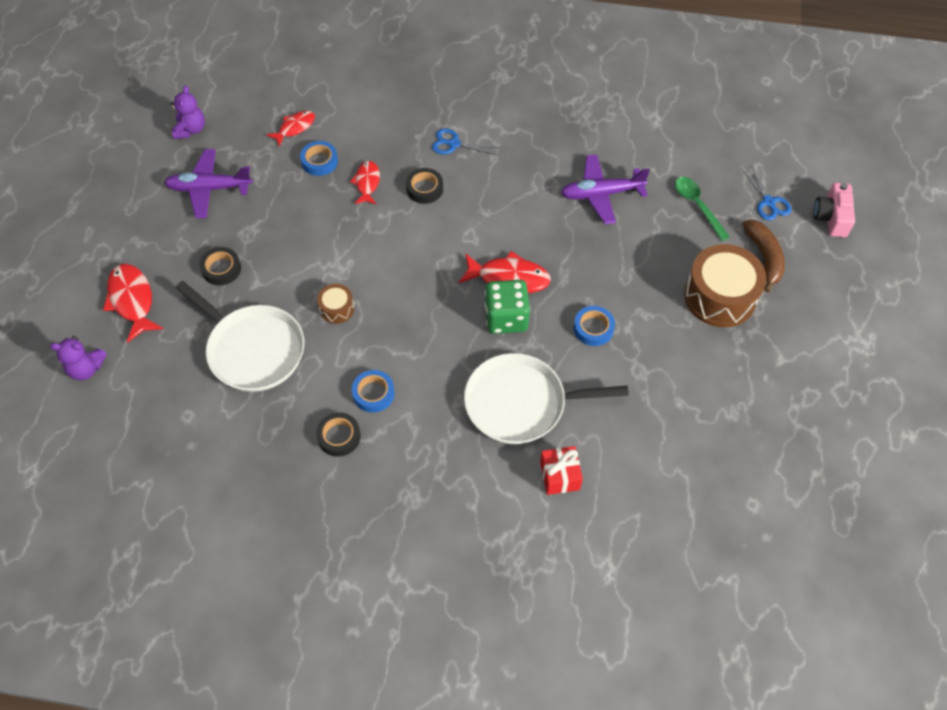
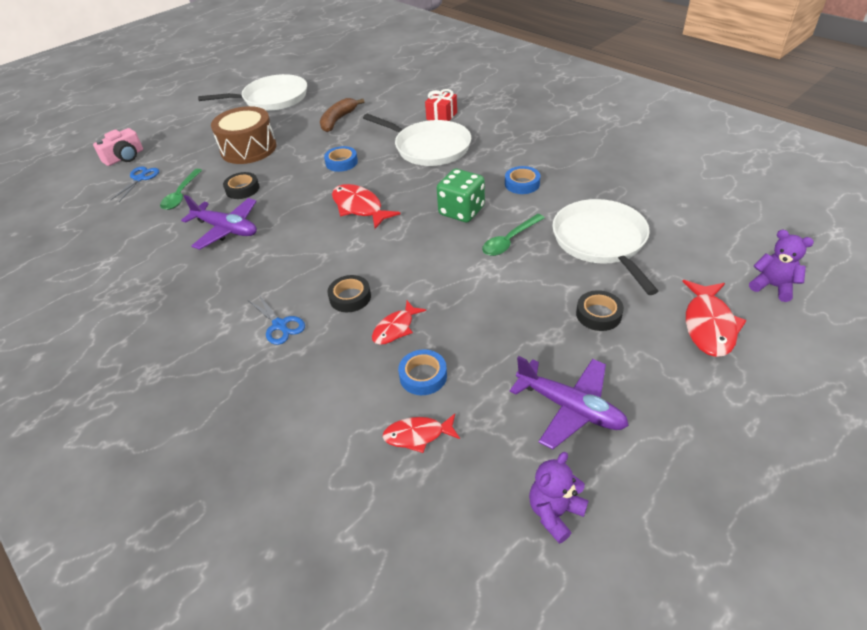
camera: 140 degrees left, 15 degrees down
(337, 308) = (509, 241): brown drum -> green spoon
(339, 436) = (564, 172): black tape -> black tape (242, 189)
(506, 318) = (389, 187): green dice -> green dice (461, 211)
(764, 257) = (193, 155): brown banana -> brown banana (338, 120)
(817, 398) = (272, 99): none -> white pan

